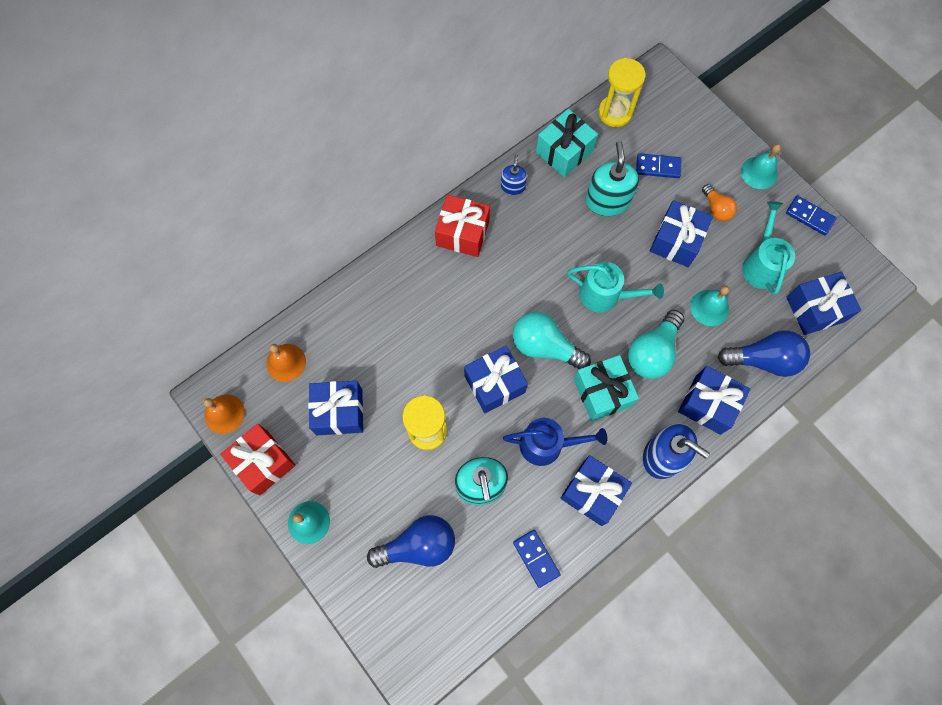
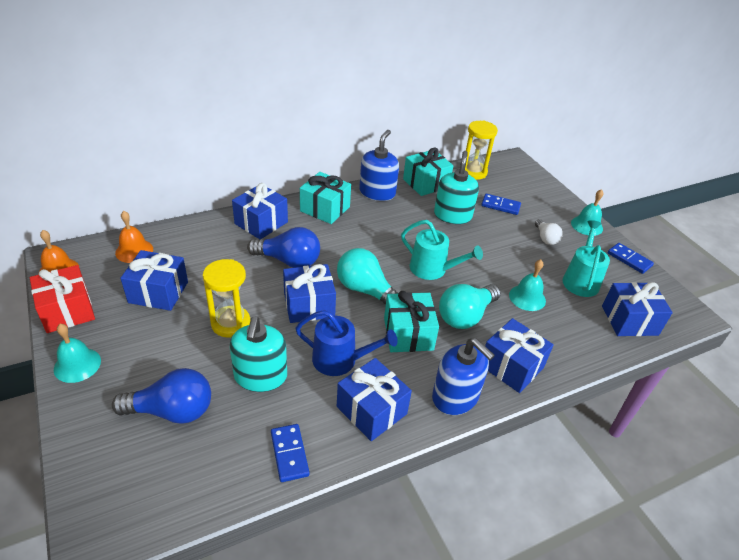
camera: 10 degrees right, 30 degrees down
(462, 233) = (325, 209): red gift -> turquoise gift
(513, 186) = (377, 192): blue soap dispenser -> blue soap dispenser, size x1.80
(676, 241) = (505, 250): blue gift -> blue gift (261, 223)
(716, 208) = (545, 238): orange light bulb -> white light bulb
(763, 360) = (573, 345): blue light bulb -> blue light bulb (289, 261)

